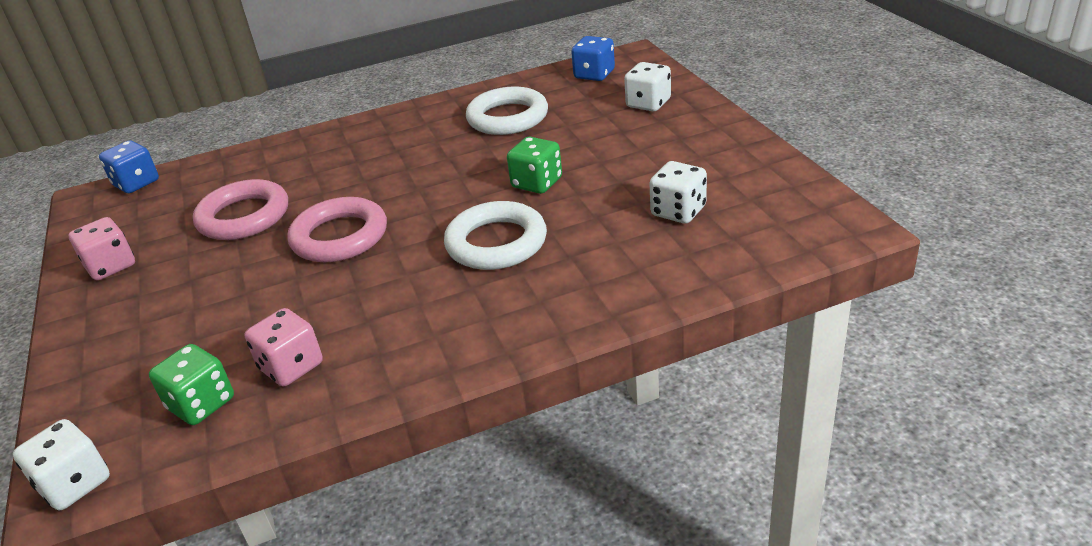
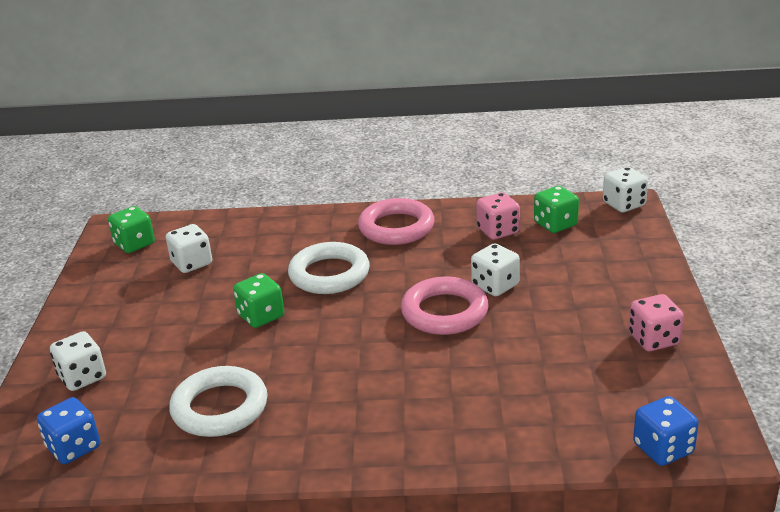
camera: 160 degrees left, 5 degrees down
(244, 217) = (529, 359): pink ring -> pink ring (396, 227)
(286, 281) = (495, 285): none -> white dice
(785, 213) = (134, 244): none -> green dice

